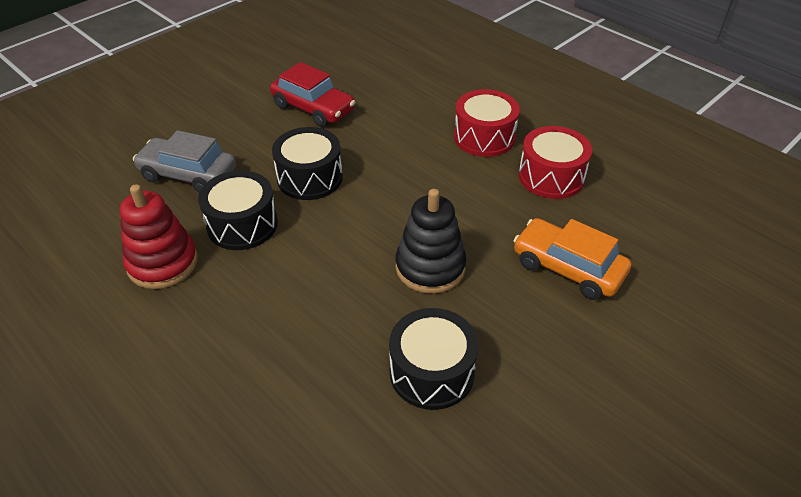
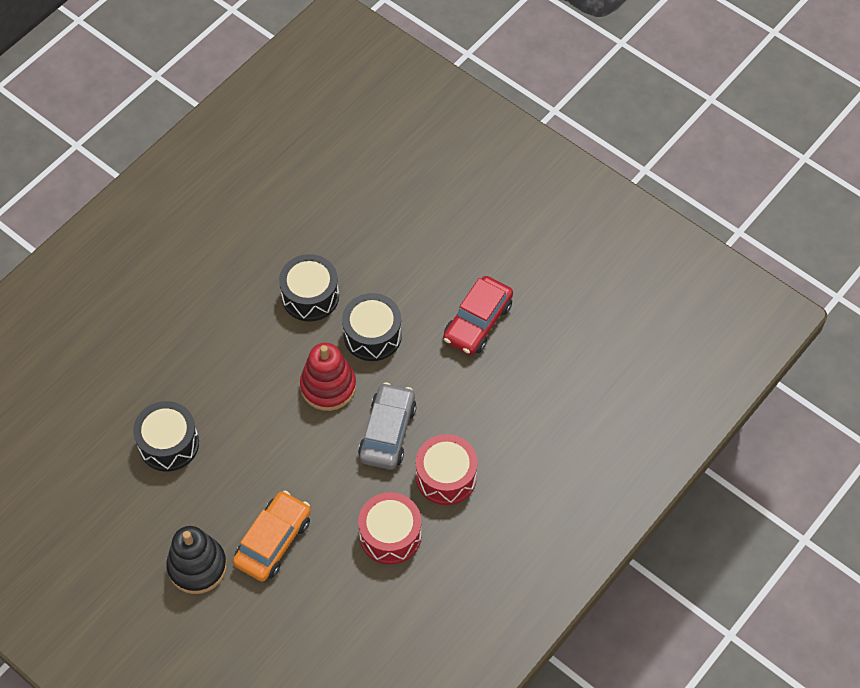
camera: 85 degrees right, 15 degrees up
(162, 263) = (265, 252): red stacking toy -> red stacking toy (328, 386)
(188, 174) = (369, 243): grey car -> grey car (387, 432)
(430, 267) = (269, 437): black stacking toy -> black stacking toy (197, 566)

